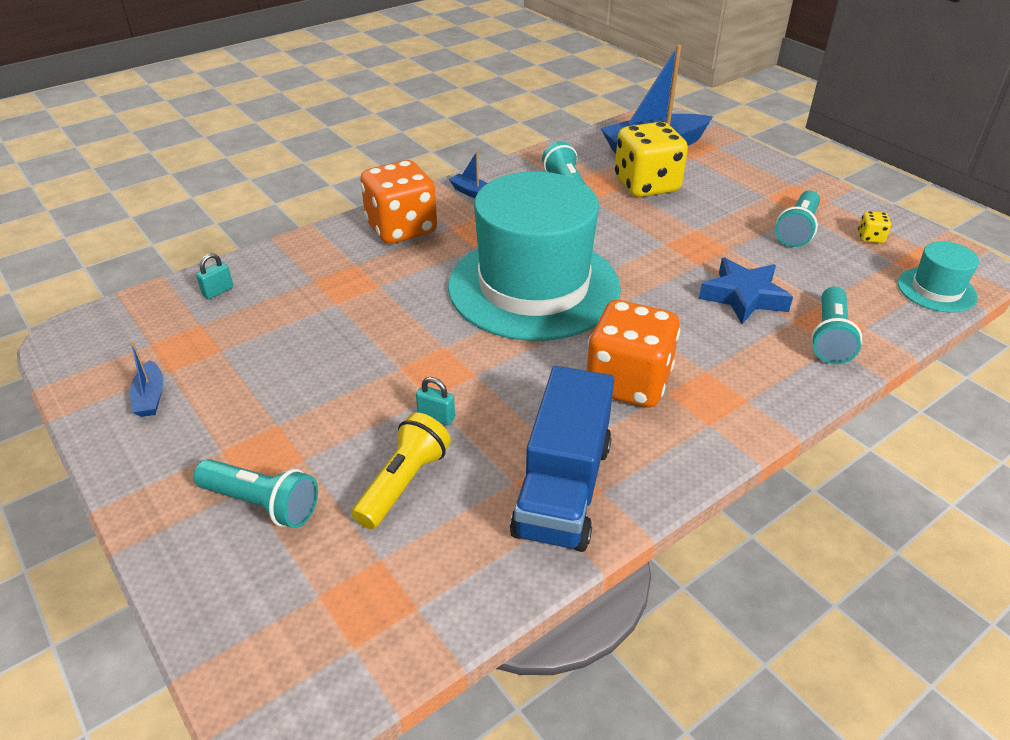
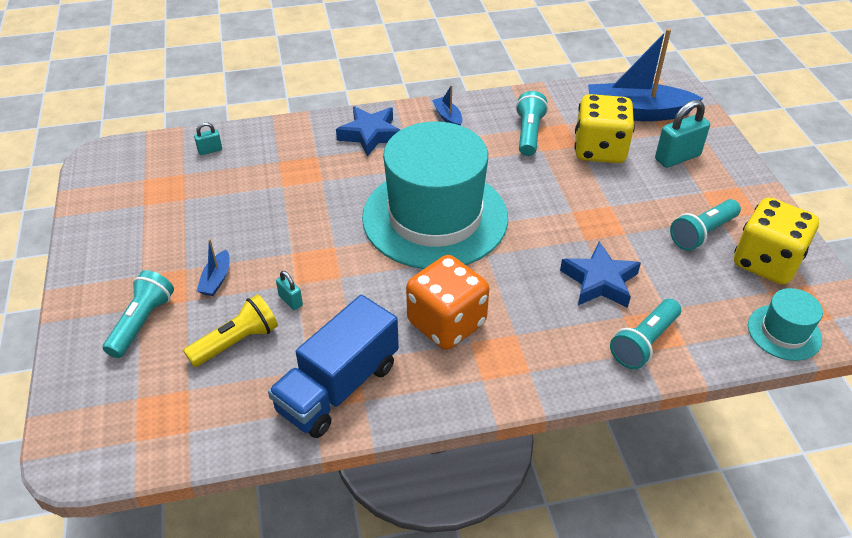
camera: 25 degrees right, 5 degrees up
(150, 397) = (122, 220): blue boat -> blue boat (216, 279)
(262, 504) = (142, 323): turquoise flashlight -> turquoise flashlight turned 120 degrees counterclockwise
(401, 229) = (370, 135): orange dice -> blue star
(721, 174) = (677, 157): none -> turquoise padlock
(870, 238) = (766, 262): yellow dice -> yellow dice, size x2.49

